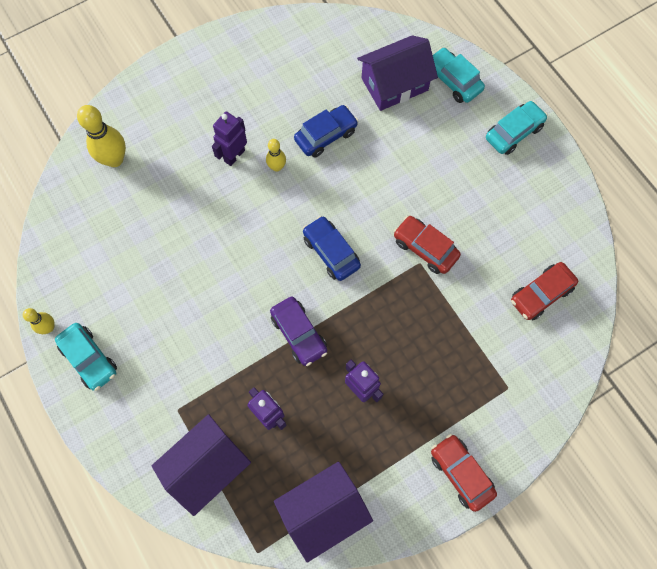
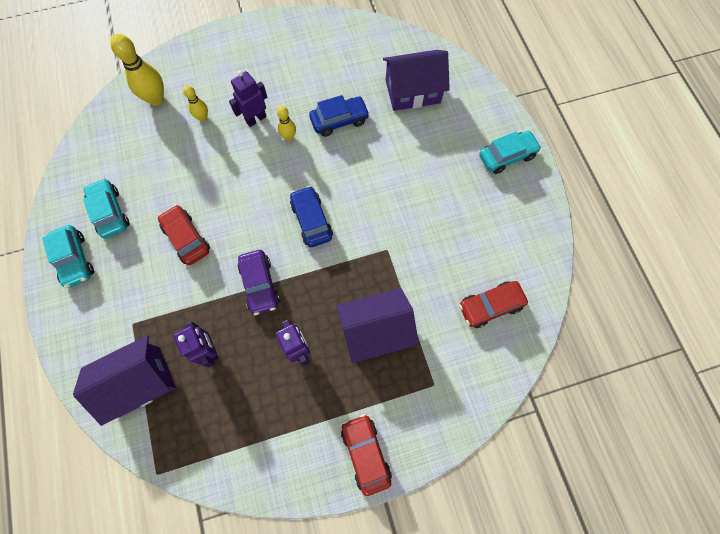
camera: 15 degrees right, 0 degrees up
(49, 327) = (52, 224): yellow bowling pin -> yellow bowling pin (203, 117)
(323, 511) = (228, 452): purple house -> purple house (376, 330)
(425, 248) = (396, 238): red car -> red car (187, 238)
(453, 81) = (465, 100): turquoise car -> turquoise car (110, 212)

